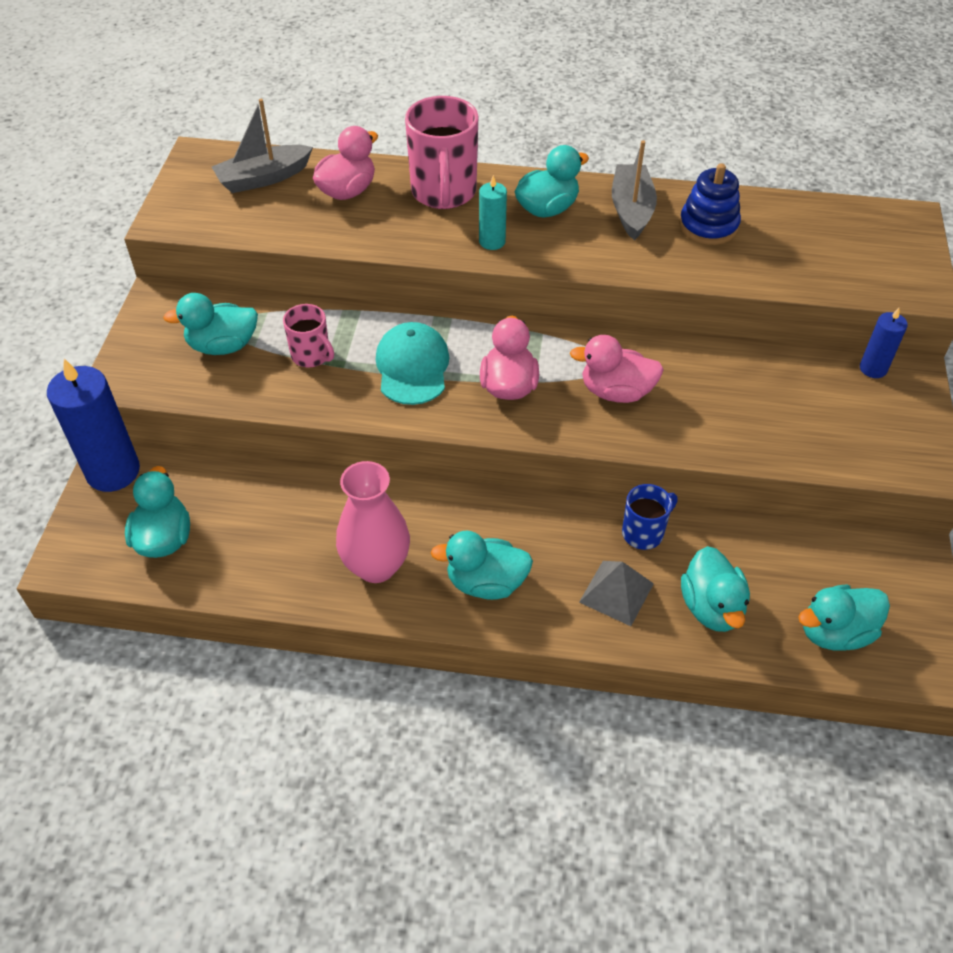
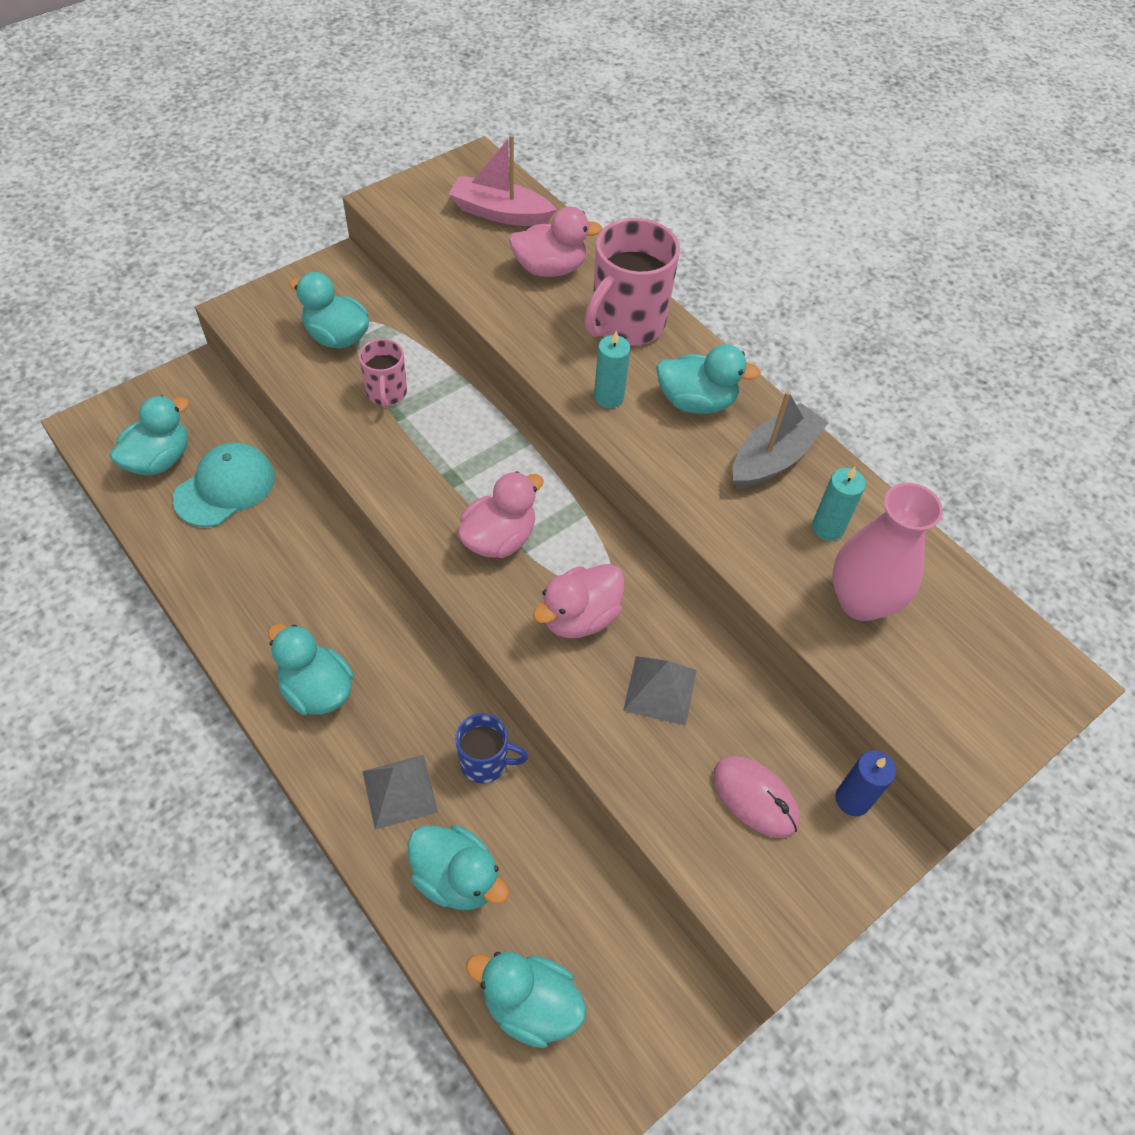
camera: 40 degrees right, 5 degrees up
(113, 471) = (189, 382): blue candle -> none
(263, 178) = (500, 213): grey boat -> pink boat
(376, 566) = (261, 605): pink vase -> pink vase (861, 601)
(412, 367) = (446, 462): turquoise cap -> turquoise cap (225, 487)
(616, 392) = (579, 617): pink duck -> pink duck turned 90 degrees counterclockwise
(708, 226) = (827, 528): blue stacking toy -> turquoise candle
(711, 394) = (660, 690): none -> grey pyramid
(711, 607) = (457, 878): turquoise duck -> turquoise duck turned 90 degrees counterclockwise
(829, 408) = (755, 798): none -> pink mouse

